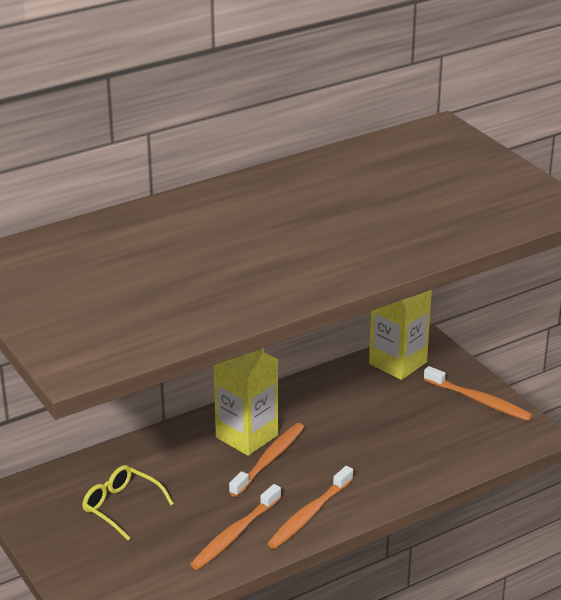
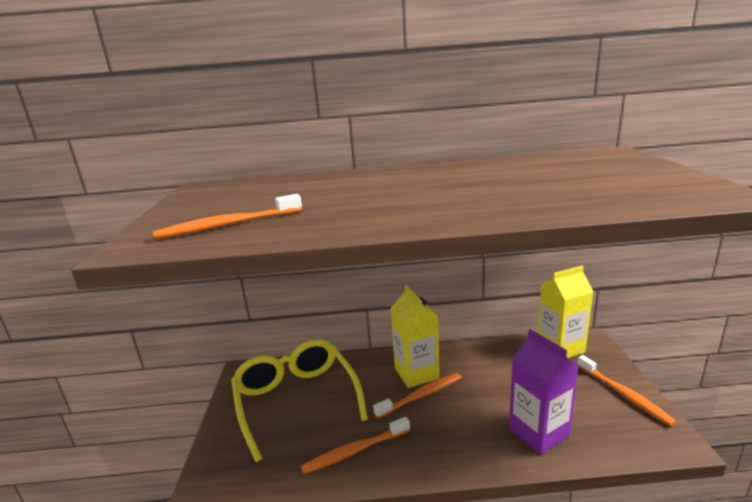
camera: 30 degrees right, 10 degrees down
(121, 507) = (296, 400): yellow glasses -> yellow glasses, size x2.02
(309, 514) = (424, 453): orange toothbrush -> orange toothbrush (228, 225)
(411, 462) = (538, 432): none -> purple carton

